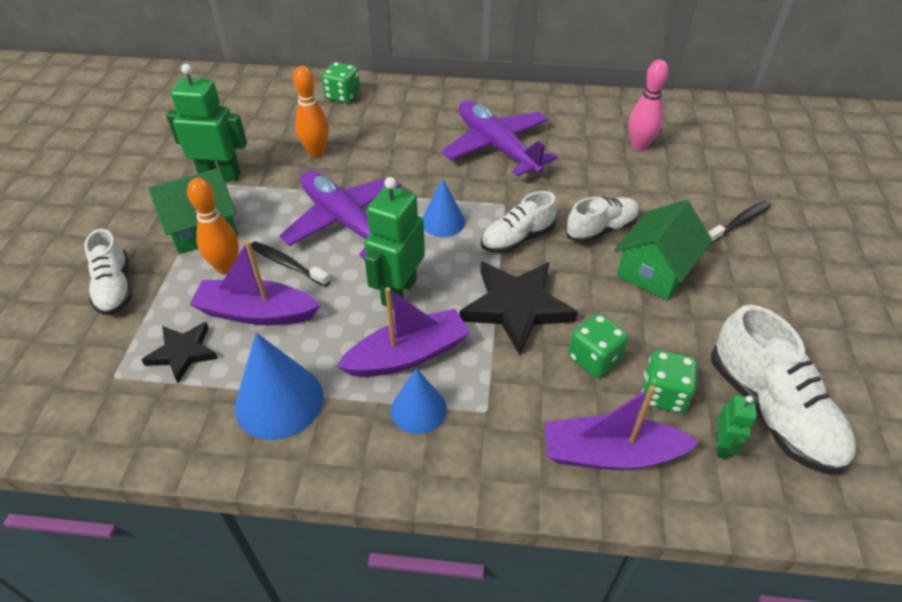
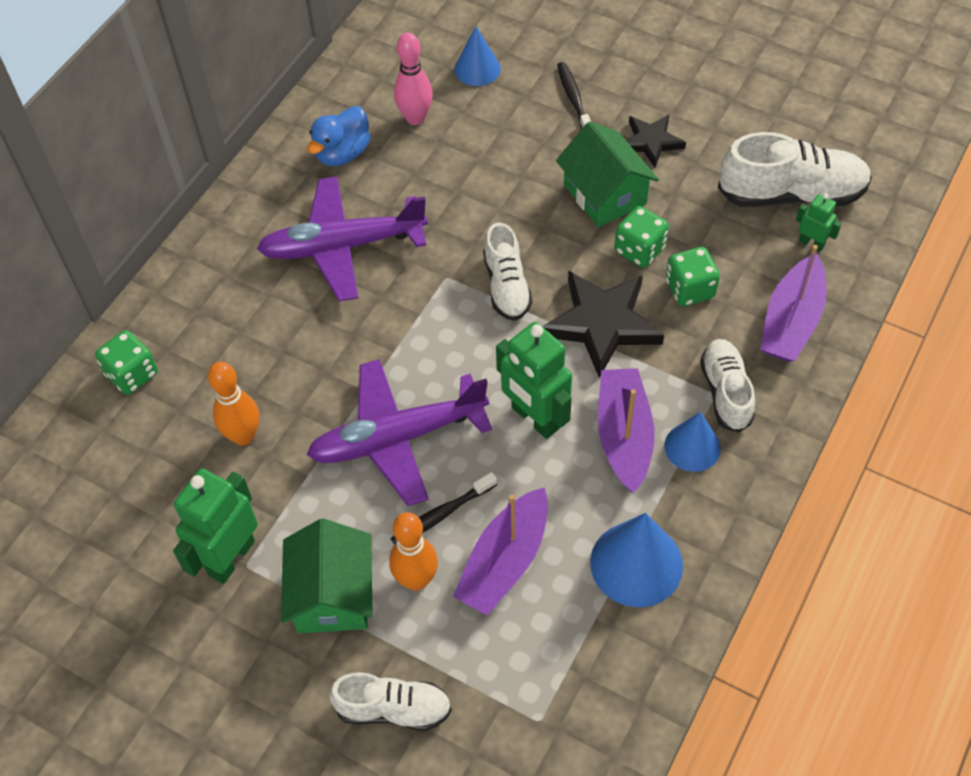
camera: 65 degrees left, 10 degrees up
(183, 353) = (533, 645): black star -> black star (651, 142)
(443, 221) = (446, 343): blue cone -> blue cone (477, 69)
(577, 123) = (342, 153): none -> blue duck
(601, 229) = (529, 210): white shoe -> white shoe (726, 392)
(663, 394) = (747, 257): green dice -> green dice (639, 250)

